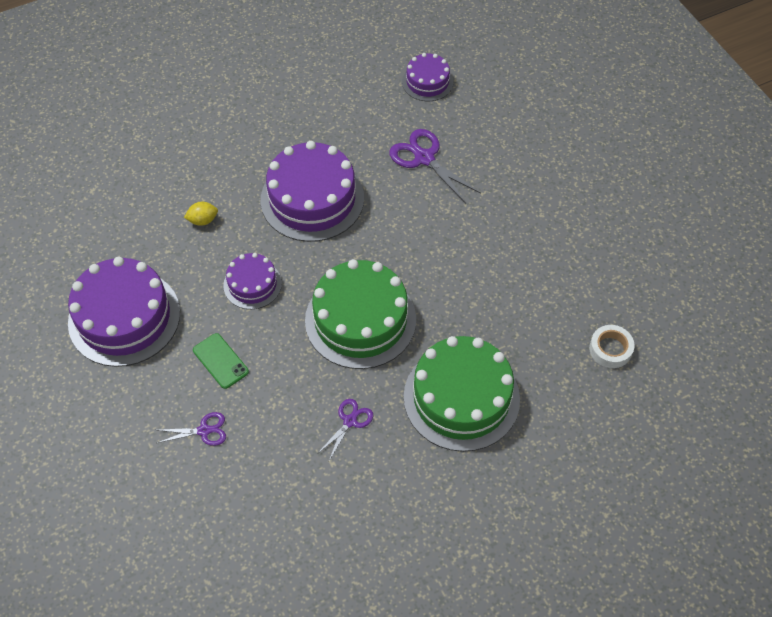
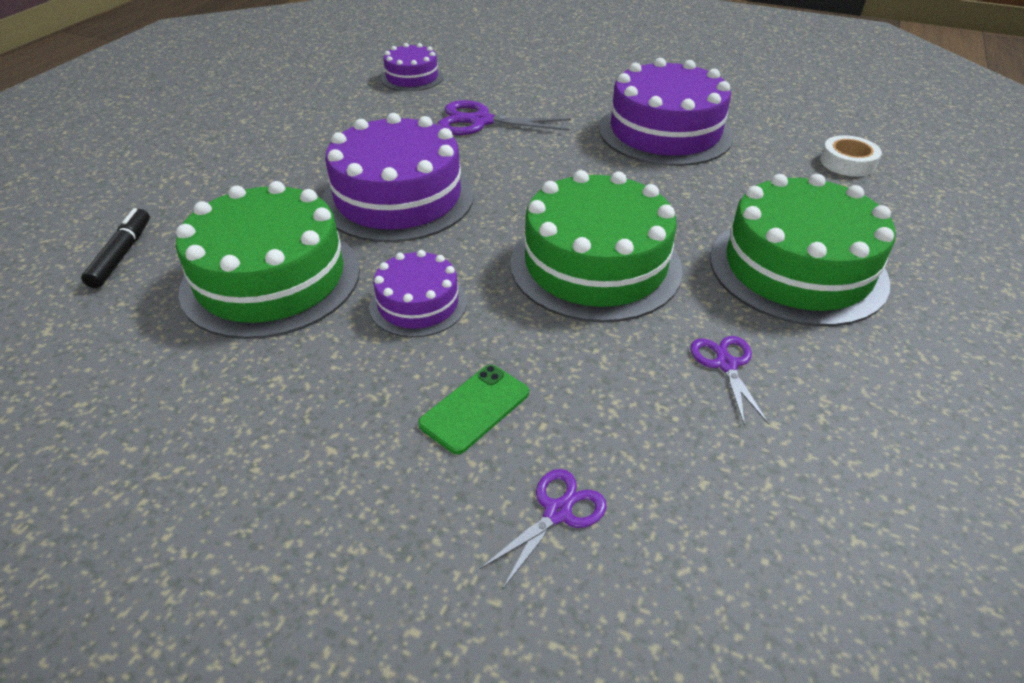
camera: 40 degrees left, 15 degrees down
(124, 317) = (254, 449): purple cake -> purple cake (665, 132)
(151, 156) = (122, 254): none -> black marker
(203, 220) = (271, 279): yellow lemon -> green cake
(220, 361) = (474, 408): green phone -> green phone turned 60 degrees counterclockwise

